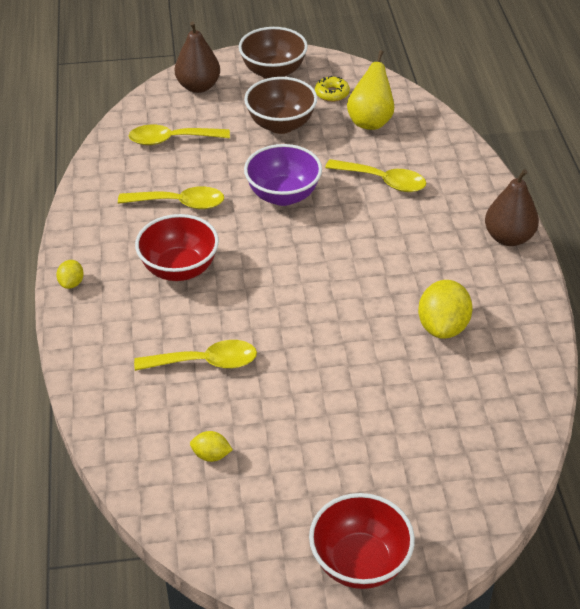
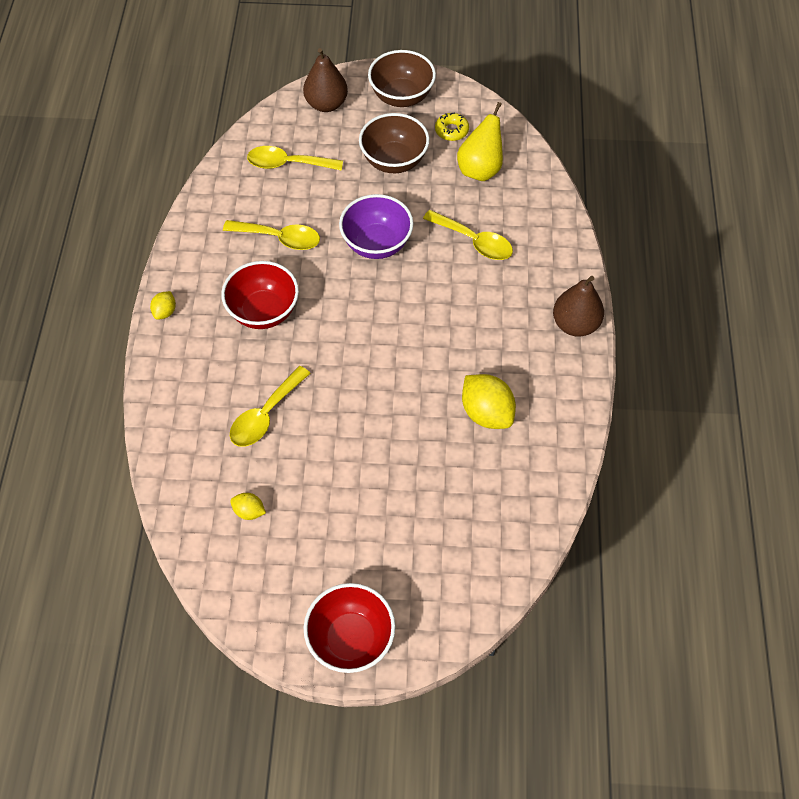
camera: 10 degrees right, 15 degrees up
(206, 362) = (265, 415): yellow spoon -> yellow spoon turned 120 degrees clockwise
(443, 327) = (486, 413): yellow lemon -> yellow lemon turned 60 degrees counterclockwise

